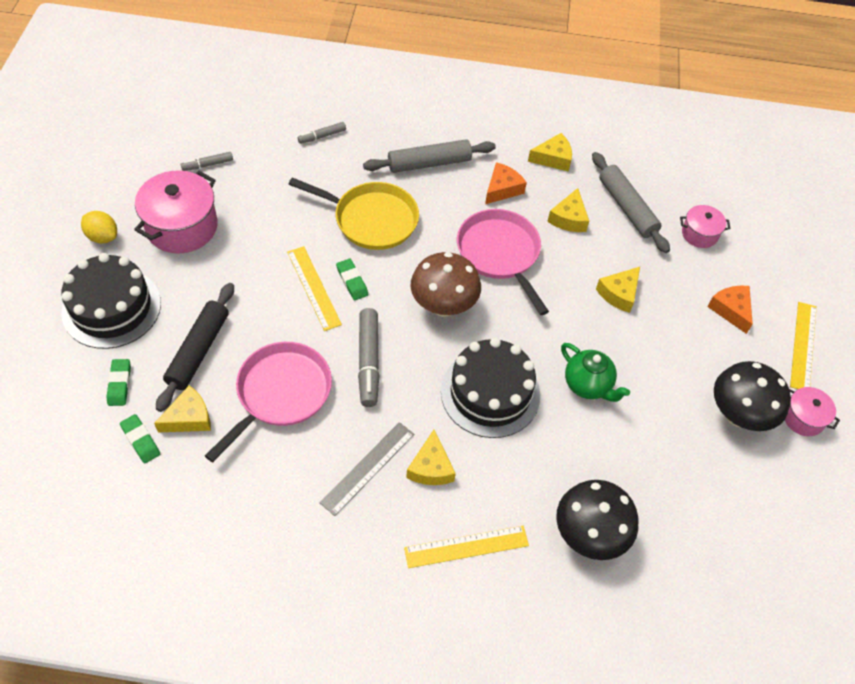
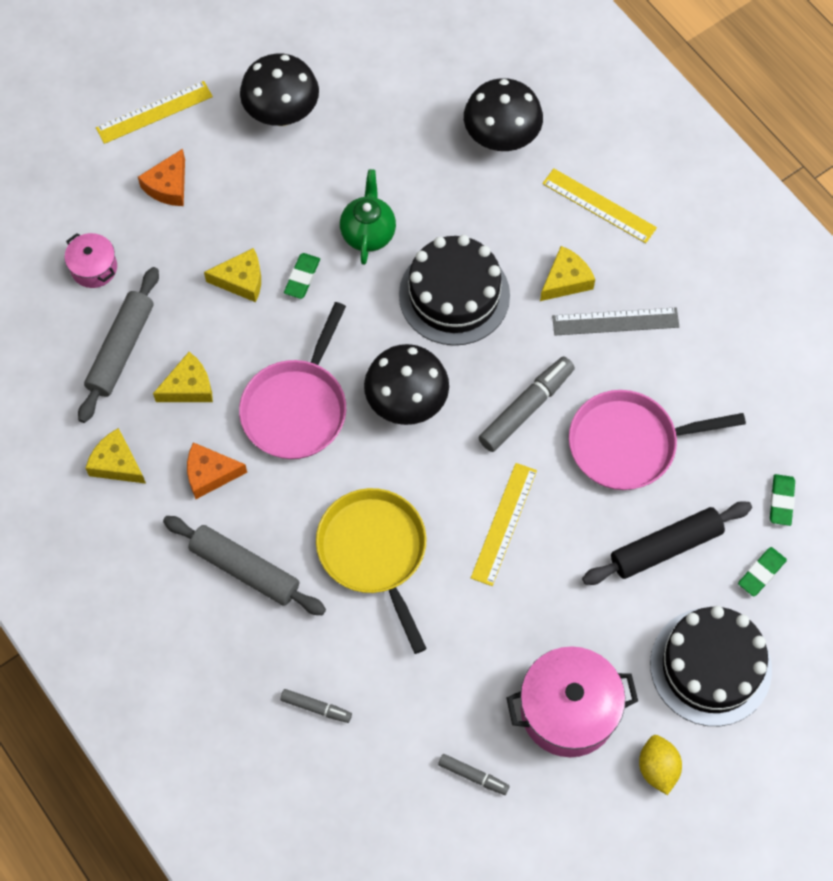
camera: 130 degrees left, 10 degrees up
(189, 418) = (725, 488): yellow cheese -> none
(352, 281) = (462, 499): green eraser -> green eraser (302, 278)
(443, 306) = (406, 403): brown mushroom -> black mushroom
(803, 418) = (236, 71): pink pot -> none

